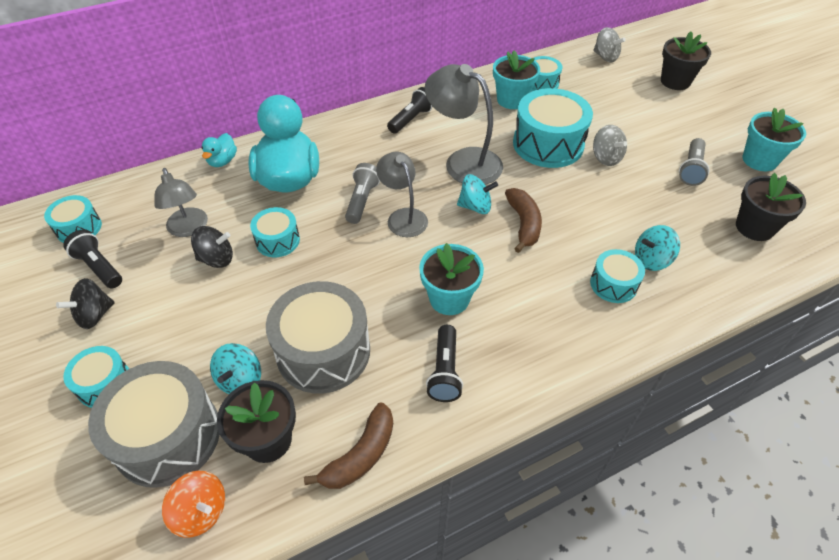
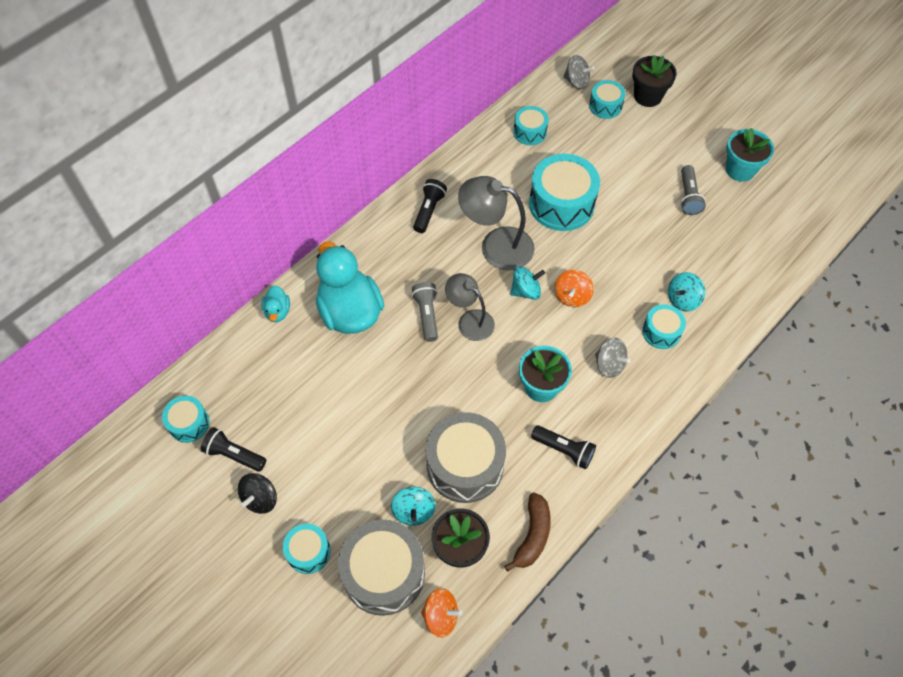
camera: 20 degrees left, 10 degrees up
(189, 229) = (290, 392): grey lamp -> none
(216, 259) = (332, 413): black spinning top -> none
(277, 240) = (375, 378): turquoise drum -> turquoise drum (605, 106)
(445, 371) = (564, 450): black flashlight -> black flashlight turned 45 degrees counterclockwise
(512, 100) = (510, 161): turquoise flower pot -> none
(523, 224) = (572, 296): brown banana -> orange spinning top
(606, 158) = (615, 205): grey spinning top -> grey spinning top (609, 364)
(754, 227) = (752, 242): black flower pot -> none

